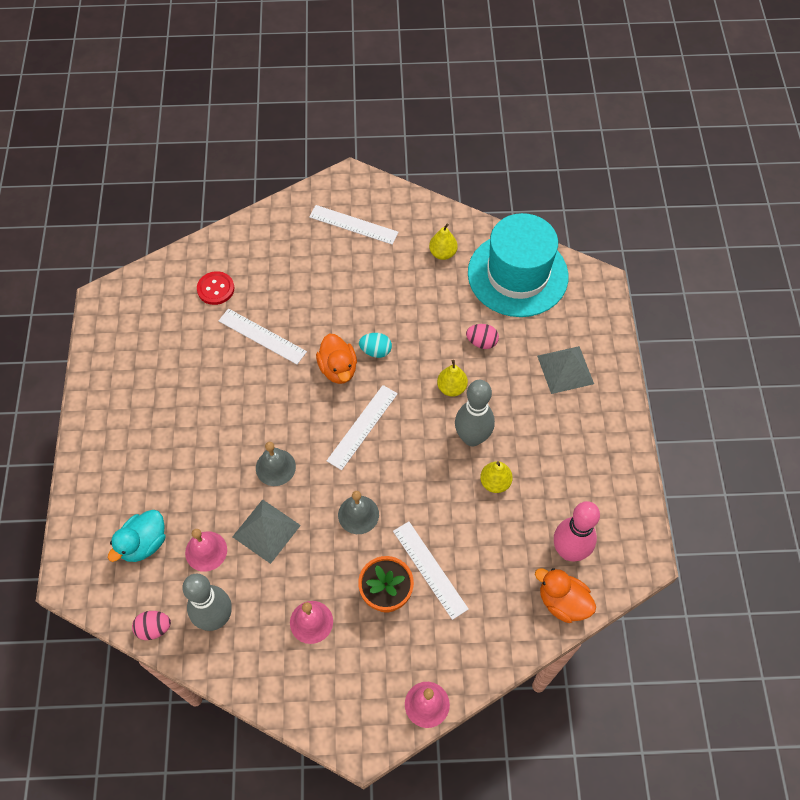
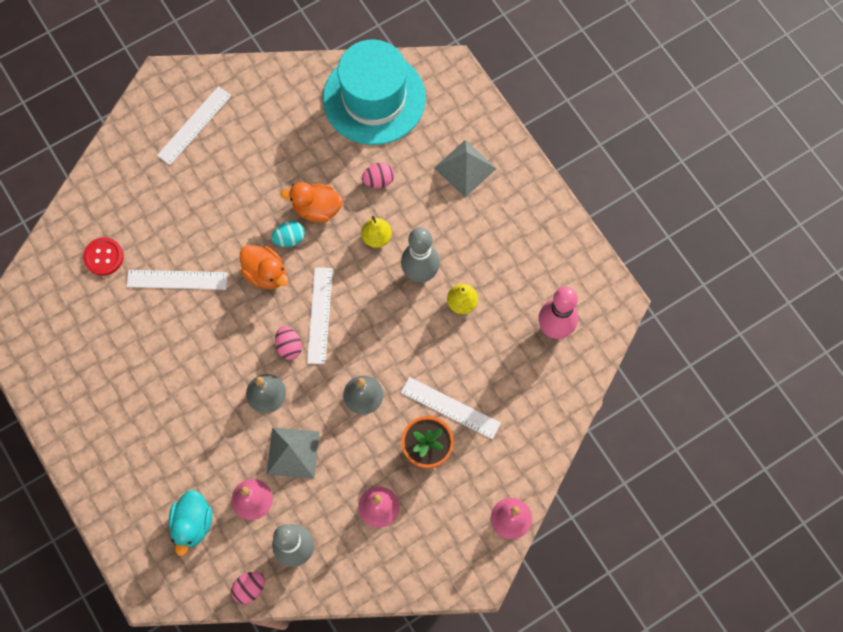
camera: 30 degrees left, 10 degrees up
(320, 439) = (289, 346): none -> pink egg
(353, 224) = (194, 125): white ruler -> white ruler turned 45 degrees counterclockwise
(442, 253) = (294, 112): yellow pear -> none
(562, 602) = (572, 374): orange duck -> orange duck (317, 209)

